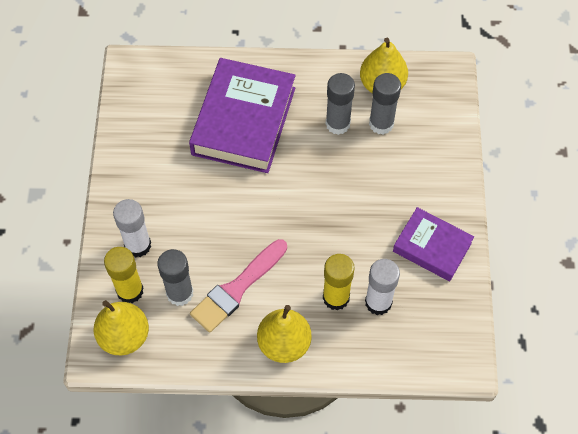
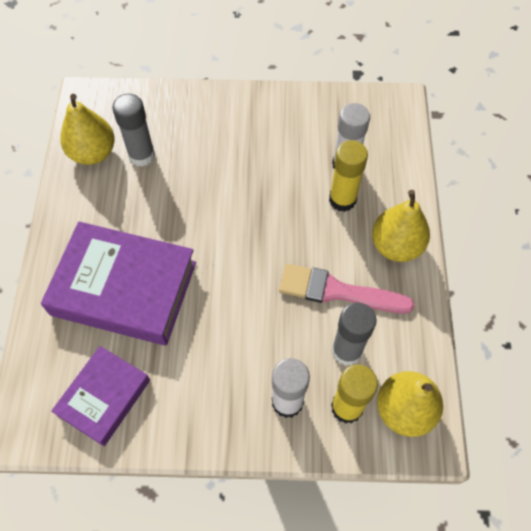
camera: 90 degrees left, 0 degrees up
(237, 288) = (337, 291): pink brush -> pink brush turned 150 degrees clockwise
(337, 124) = (138, 194): grey glue stick -> none
(432, 247) = (285, 120): purple book -> purple book (104, 397)

